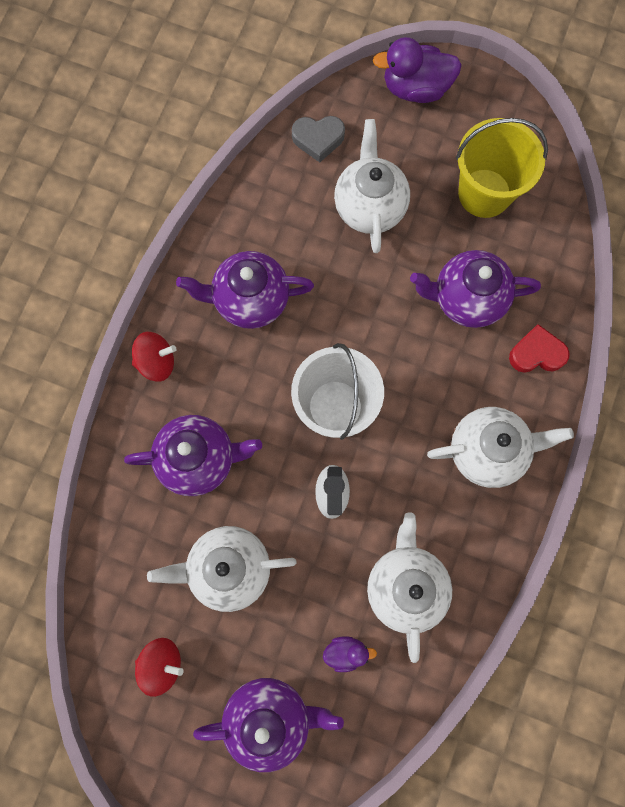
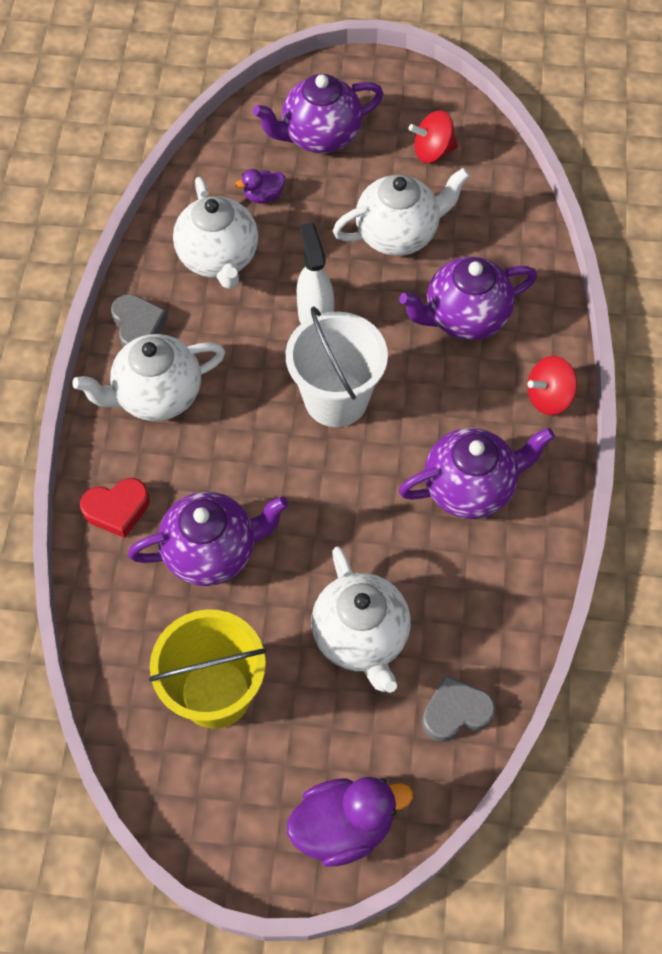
camera: 165 degrees right, 15 degrees down
(493, 527) = (138, 326): none -> grey heart

